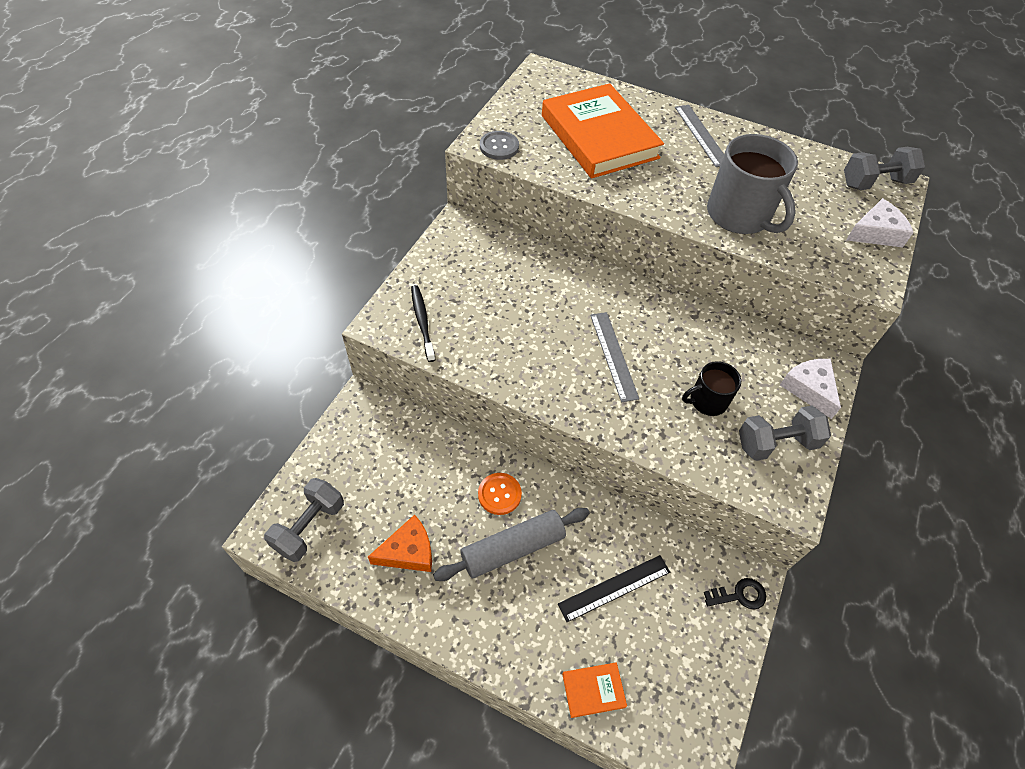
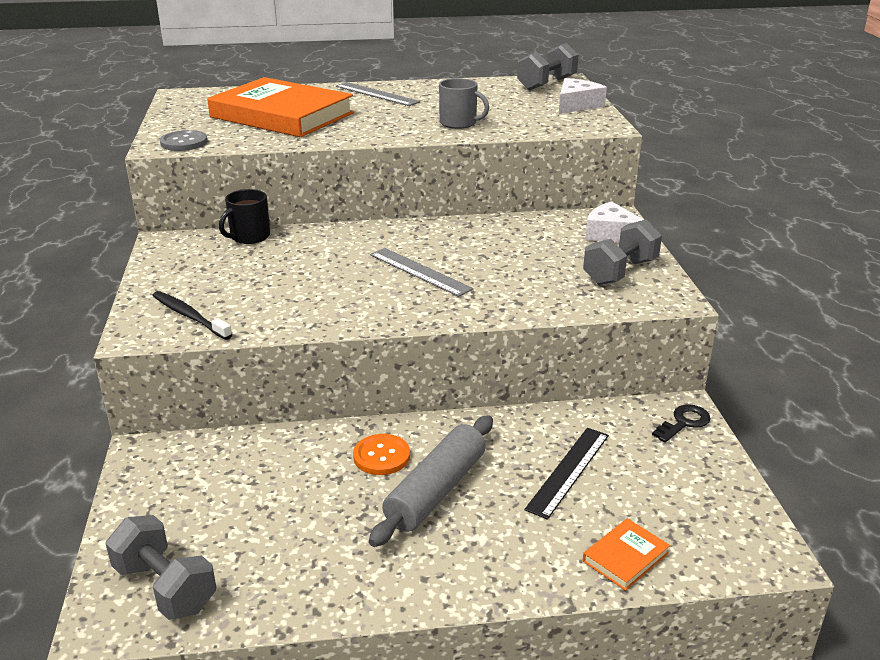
camera: 30 degrees left, 25 degrees down
(309, 527) = (165, 587): grey dumbbell -> grey dumbbell turned 45 degrees counterclockwise
(408, 551) = (317, 549): orange cheese -> none
(707, 401) = (535, 269): black mug -> black mug (249, 237)
(739, 215) = (459, 123): grey mug -> grey mug, size x0.56

